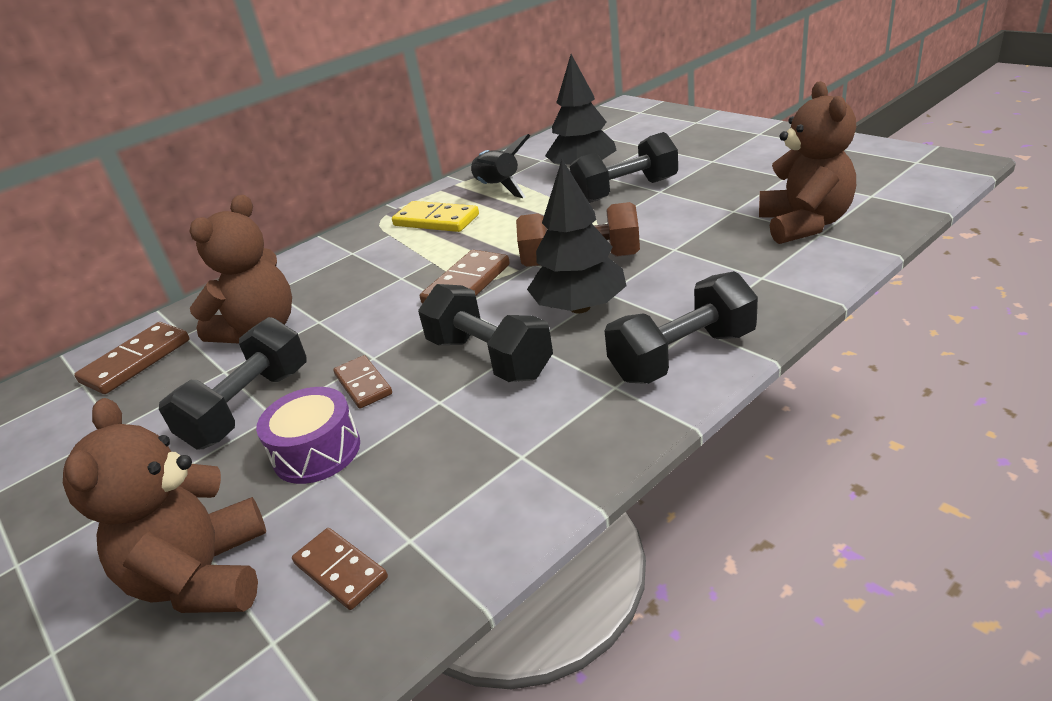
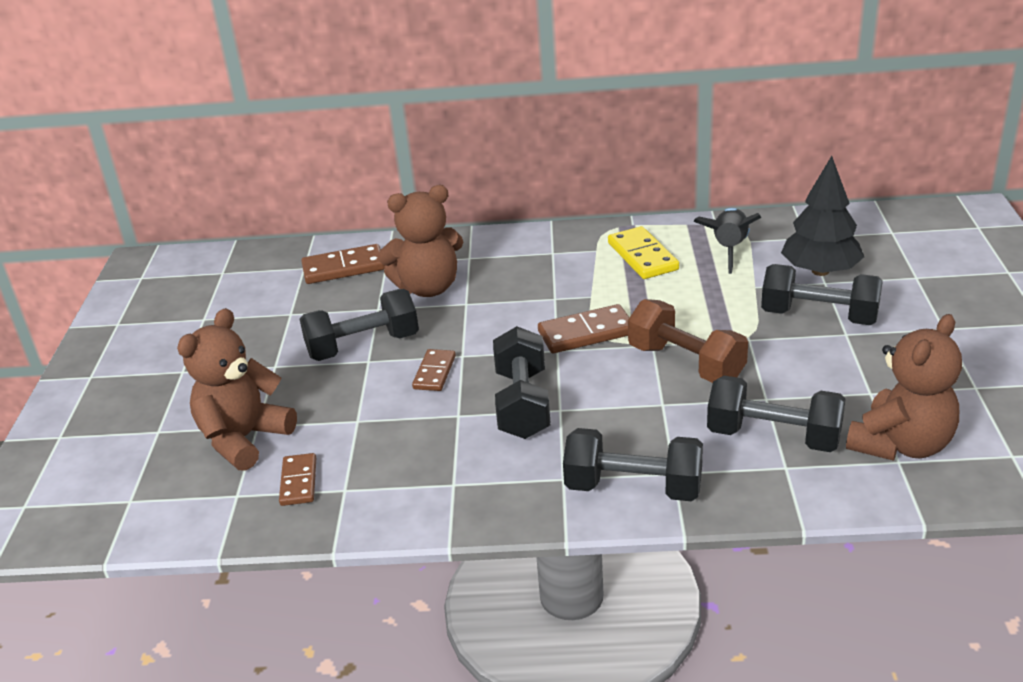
camera: 40 degrees right, 0 degrees up
(317, 451) = (362, 402): purple drum -> none
(579, 307) = (628, 404): black tree -> none
(720, 265) = (773, 436): none -> black dumbbell

